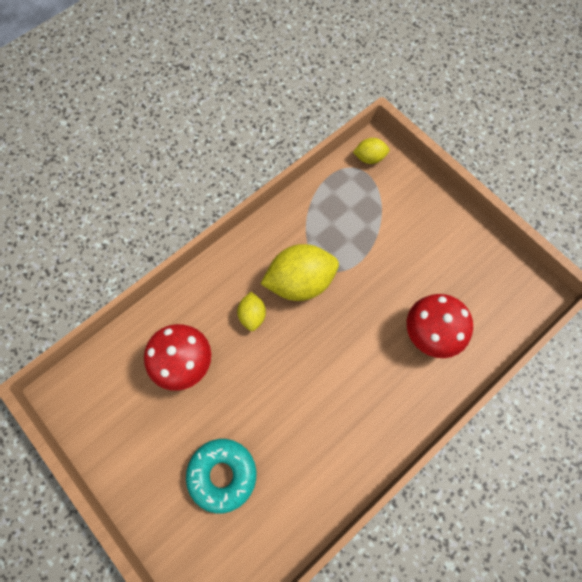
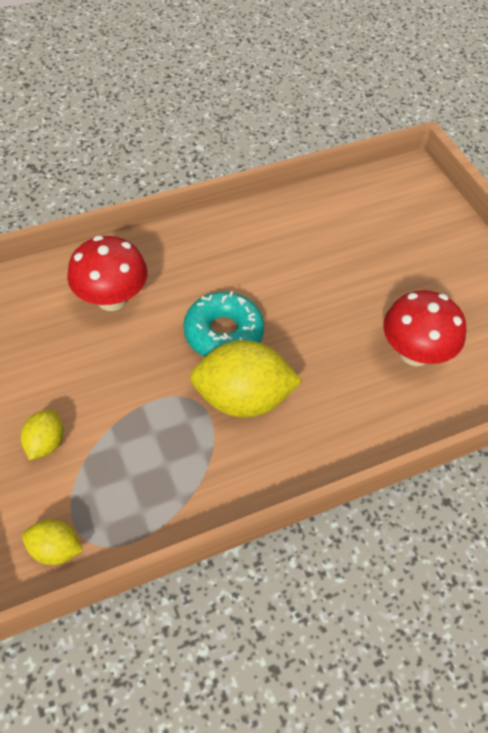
camera: 165 degrees left, 15 degrees down
(222, 475) = (389, 249): turquoise donut -> turquoise donut (223, 333)
(252, 315) = (318, 379): yellow lemon -> yellow lemon (45, 443)

